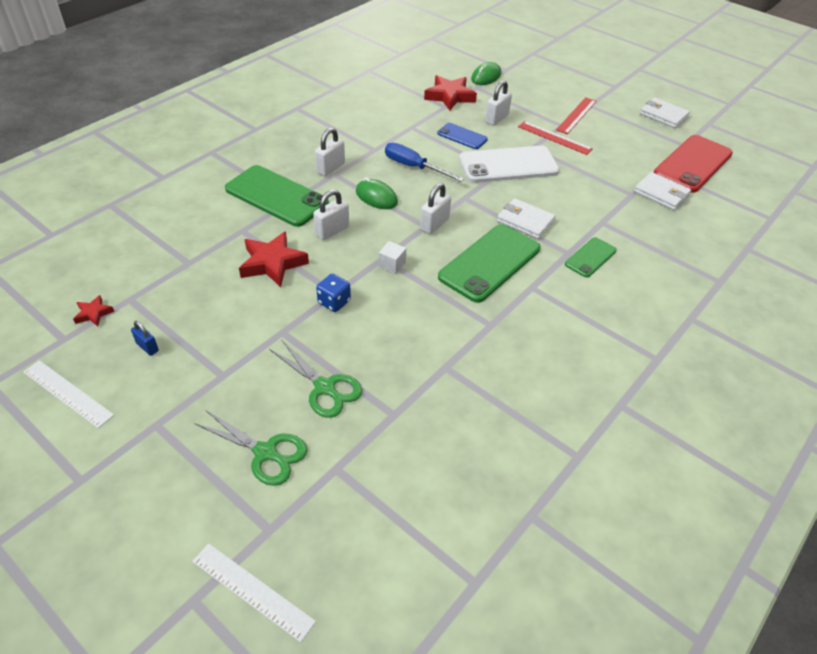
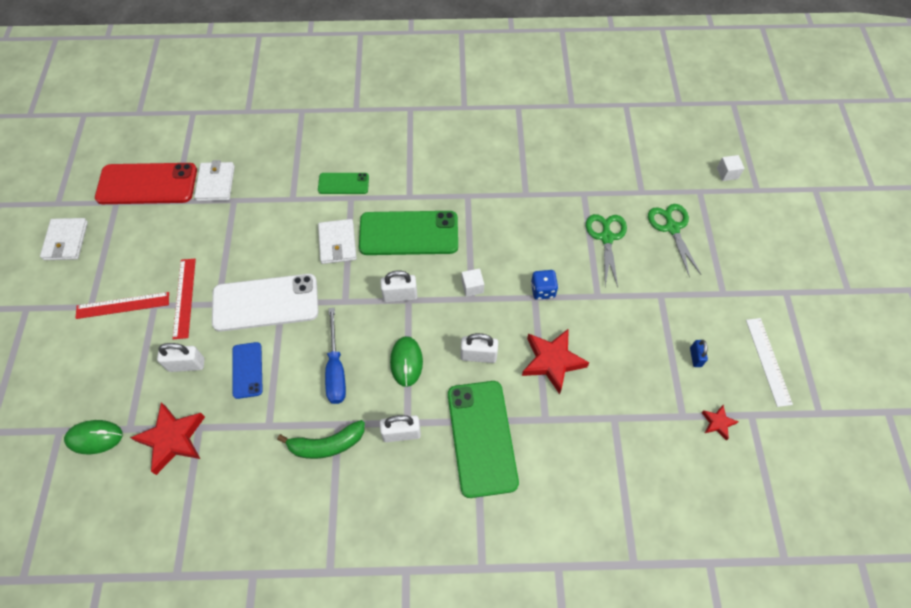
camera: 130 degrees left, 15 degrees up
(252, 591) = (727, 173): white ruler -> white cube
(367, 140) = (327, 444): none -> green banana
(508, 165) = (265, 302): white phone -> white phone turned 45 degrees counterclockwise

